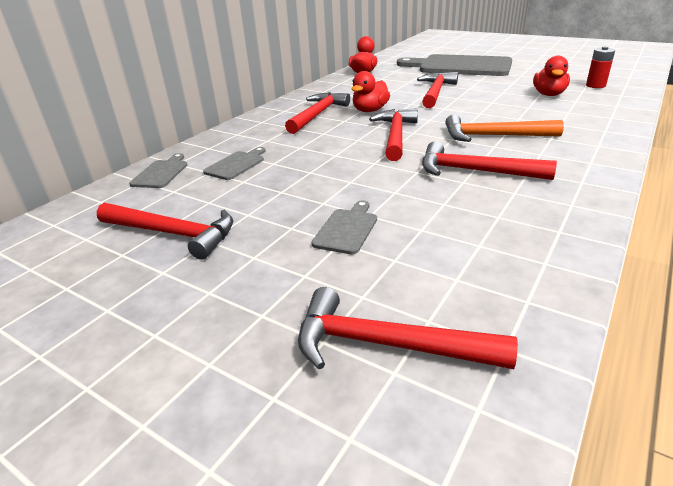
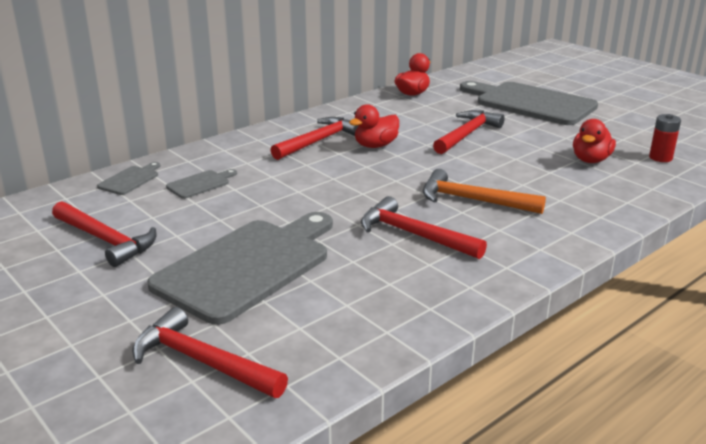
camera: 15 degrees right, 5 degrees down
(347, 229) = (248, 266): grey cutting board -> grey cutting board, size x2.41
(395, 136) = (374, 181): red hammer -> none

